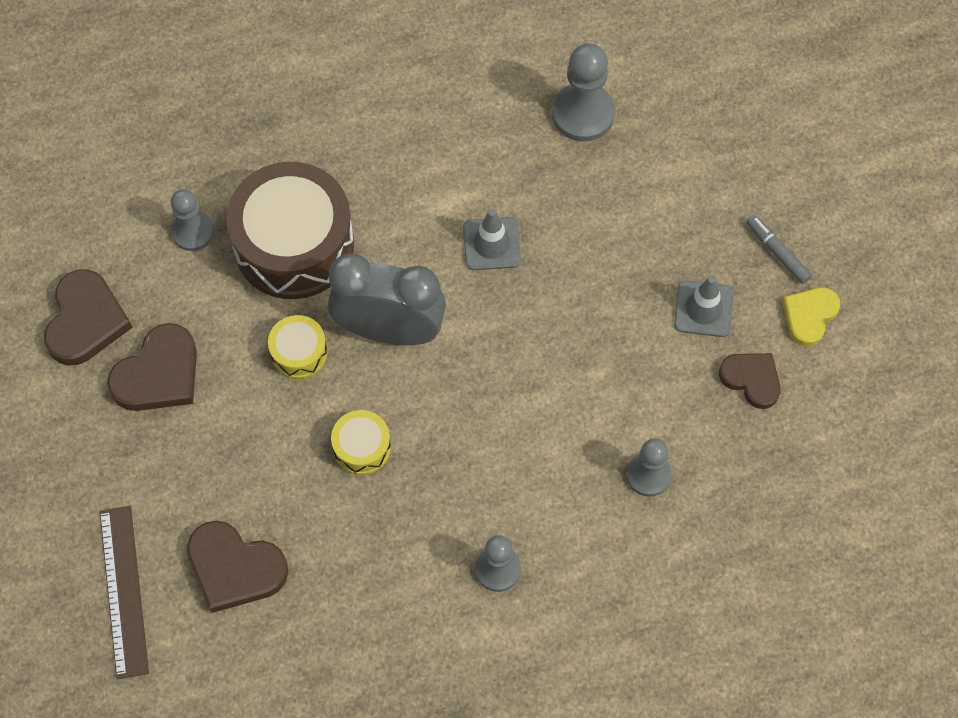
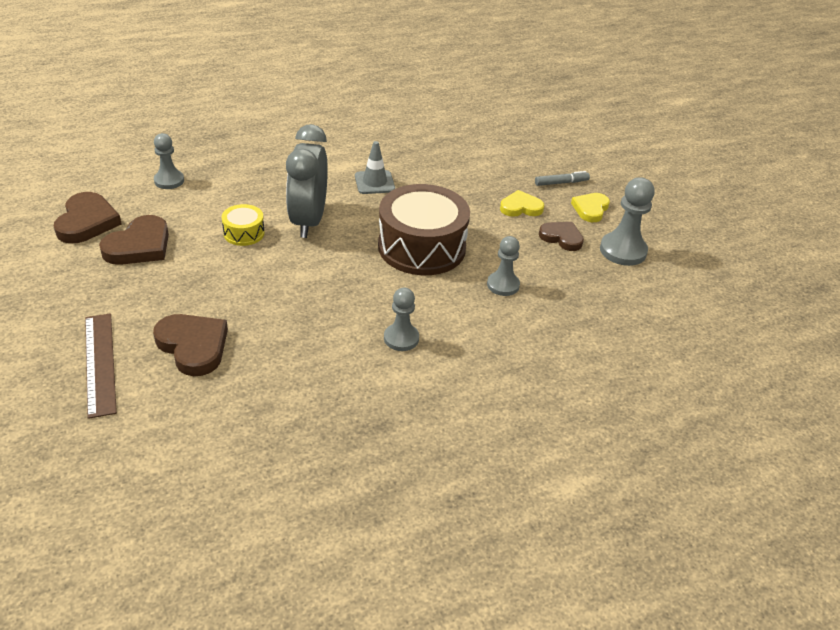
camera: 10 degrees left, 25 degrees down
(235, 568) = (193, 346): brown heart -> brown heart turned 150 degrees counterclockwise
(294, 245) = (240, 185): brown drum -> brown drum (421, 247)
(362, 447) = (292, 278): yellow drum -> none
(389, 330) = (308, 221): grey clock -> grey clock turned 90 degrees counterclockwise
(583, 114) = (425, 131): grey pawn -> grey pawn (623, 251)
(703, 309) = (521, 207): grey traffic cone -> yellow heart
(777, 252) = (561, 183): grey marker -> grey marker turned 120 degrees clockwise

